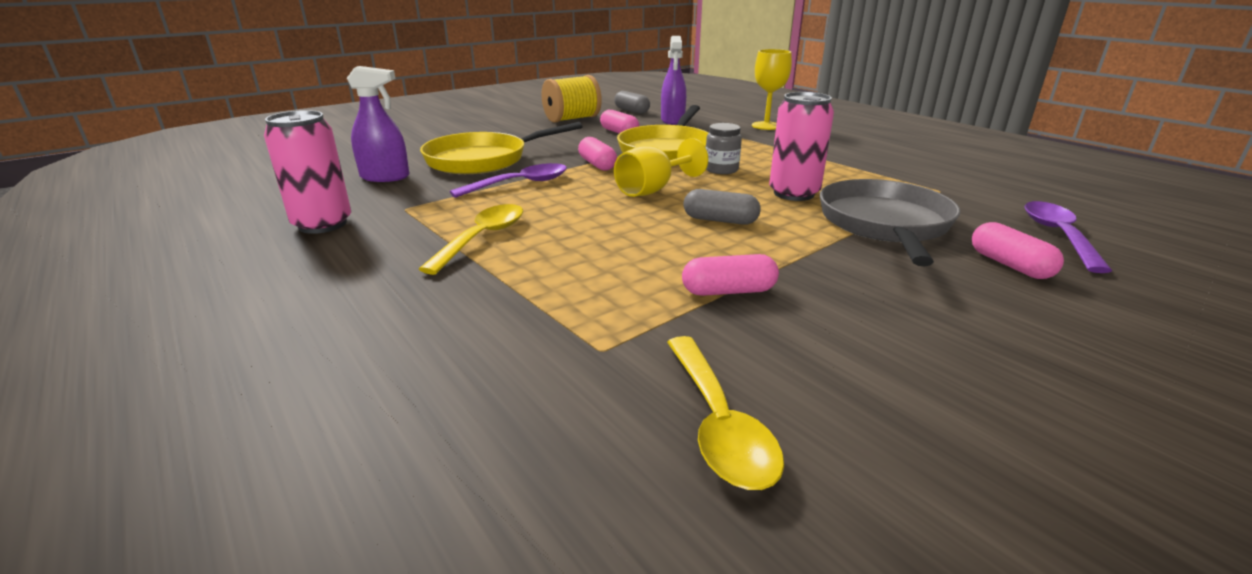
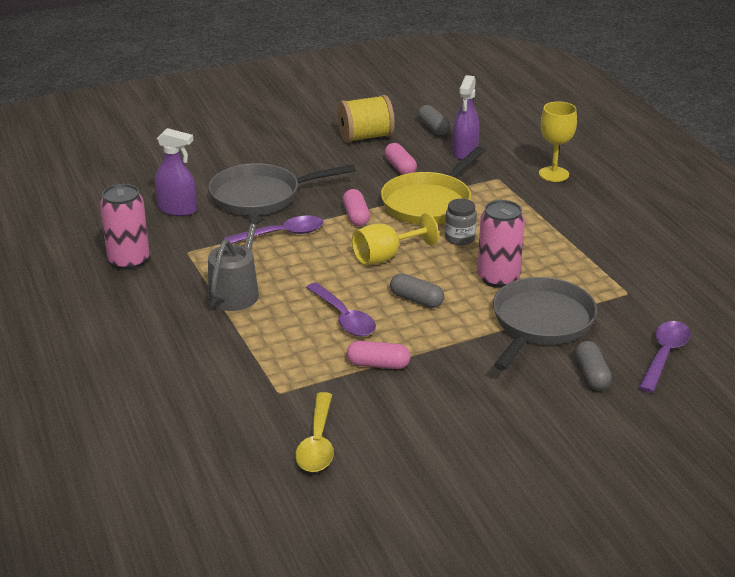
camera: 15 degrees right, 5 degrees up
(482, 238) = (236, 292): yellow spoon -> grey watering can
(483, 160) = (261, 196): yellow pan -> grey pan
(643, 247) = (344, 318): none -> purple spoon
(1009, 265) = (591, 375): pink capsule -> grey capsule

